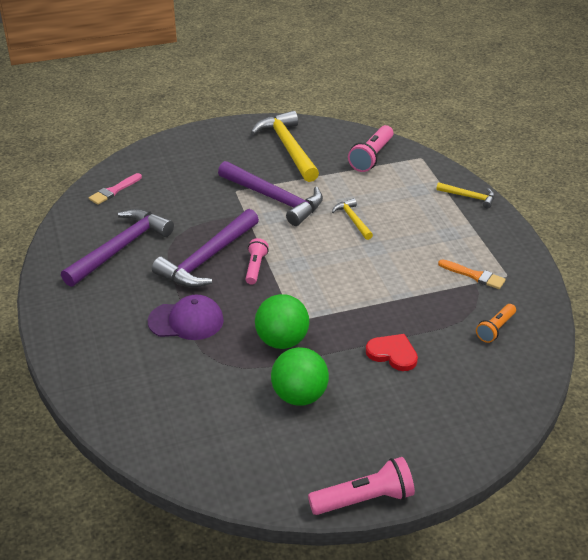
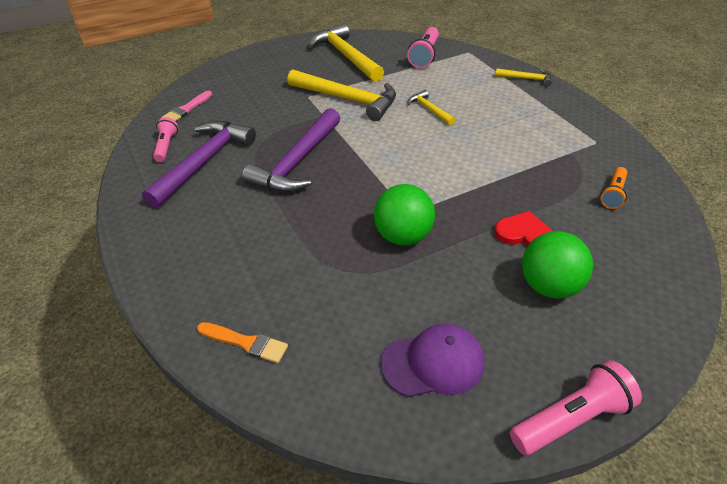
camera: 10 degrees left, 5 degrees up
(186, 321) = (292, 228): purple cap -> purple cap (433, 363)
(255, 267) = (349, 164): pink flashlight -> pink flashlight (166, 146)
(274, 199) = (347, 99): purple hammer -> yellow hammer
(299, 396) = (444, 296): green ball -> green ball (549, 286)
(474, 275) = (566, 146): orange brush -> orange brush (246, 343)

